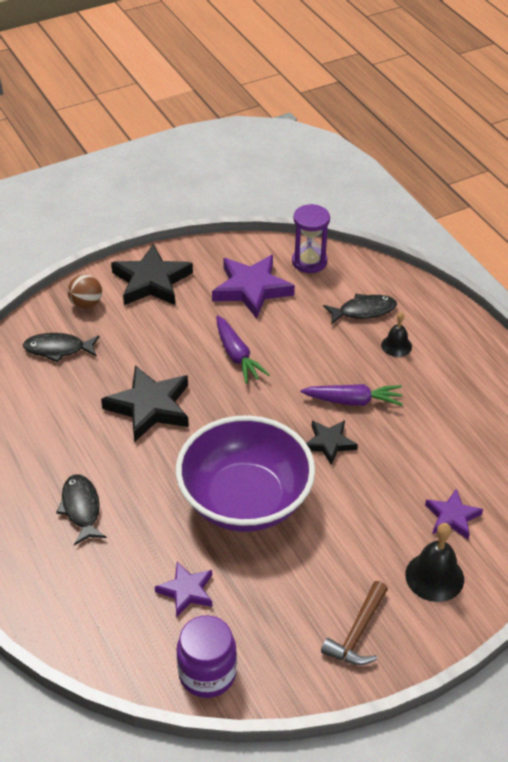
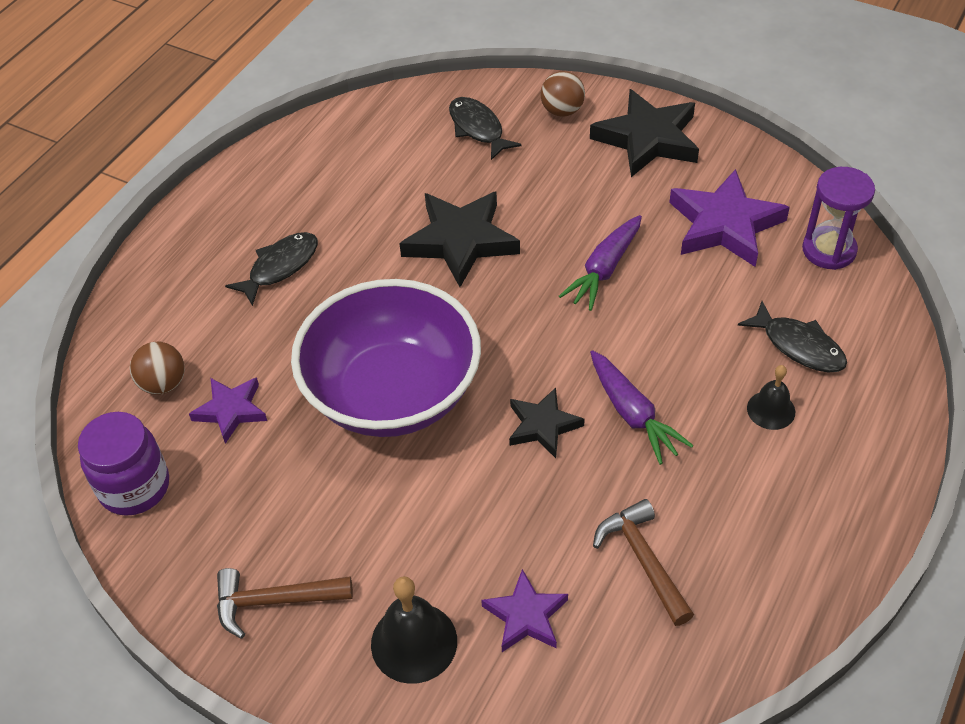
camera: 60 degrees right, 5 degrees up
(128, 620) = (163, 384): none -> brown ball
(452, 449) = (643, 560): none -> brown hammer

